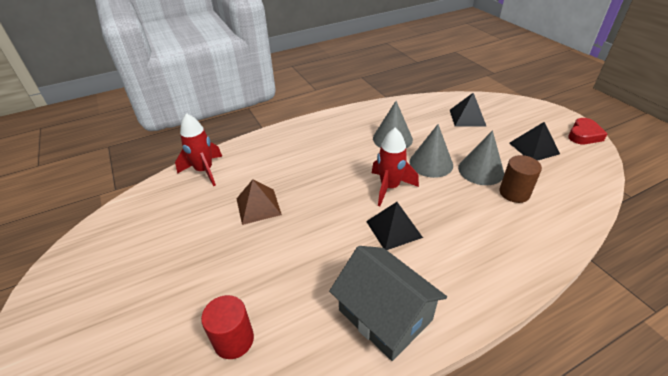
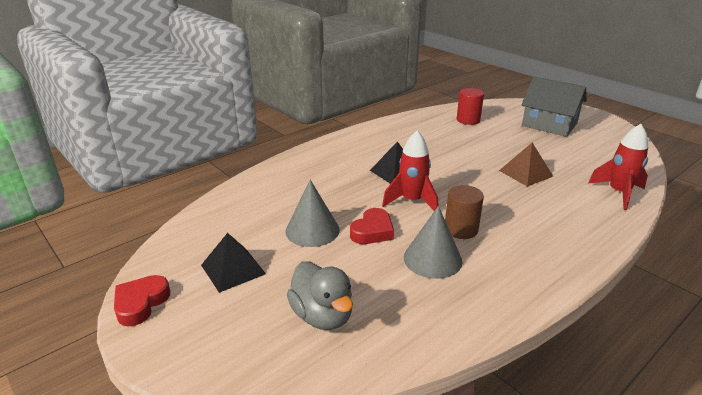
camera: 165 degrees right, 10 degrees down
(385, 315) = (386, 135): grey house -> grey house (549, 124)
(431, 163) = (372, 231): grey cone -> red heart
(467, 118) = (322, 316): black pyramid -> grey duck
(514, 193) = (280, 211): brown cylinder -> brown cylinder (461, 229)

